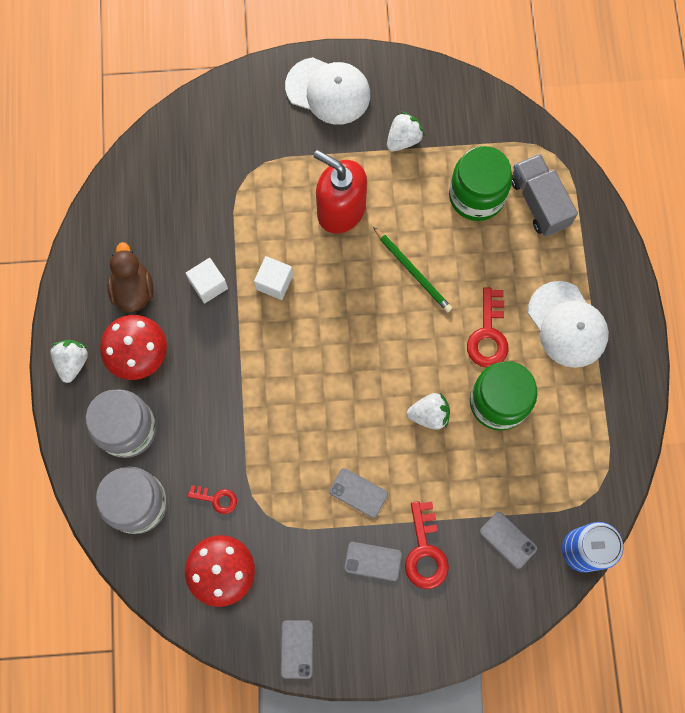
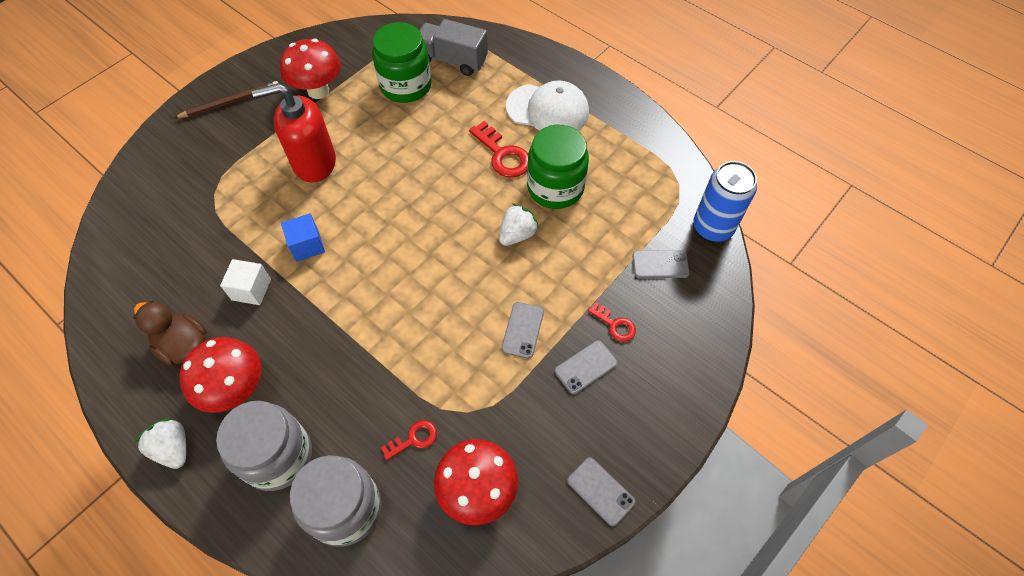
camera: 45 degrees left, 15 degrees down
(274, 282) = (307, 245): white cube -> blue cube
(328, 91) = (230, 102): white cap -> brown pencil
(358, 493) = (523, 330): grey phone -> grey phone turned 60 degrees counterclockwise
(403, 139) = (318, 91): white strawberry -> red mushroom
(413, 271) = (408, 159): green pencil -> none
(425, 551) = (615, 325): red key -> red key, size x0.58

